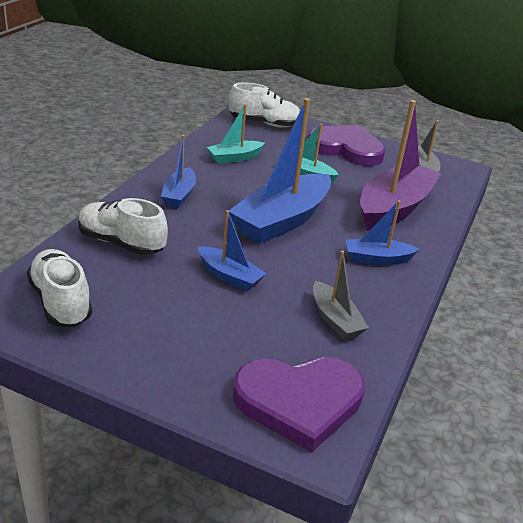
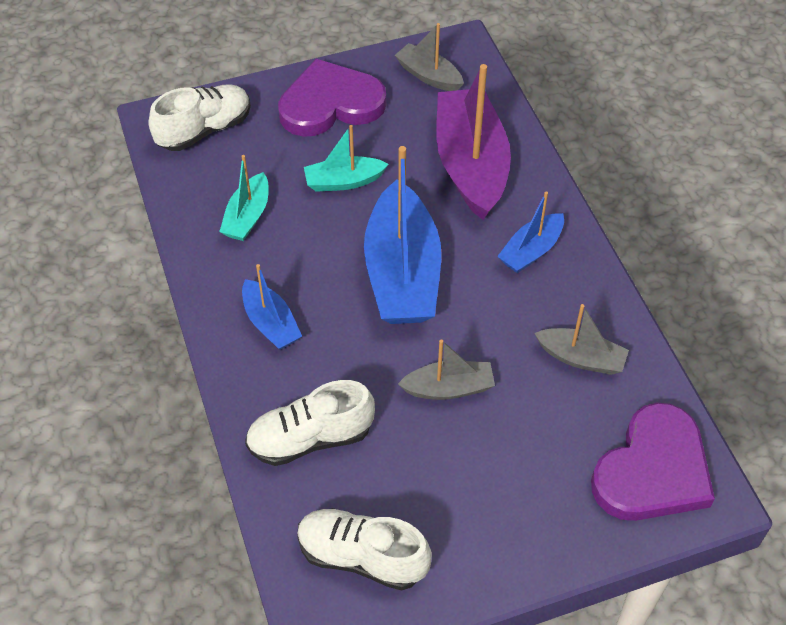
camera: 40 degrees left, 20 degrees up
(229, 276) = (449, 388): blue boat -> grey boat

